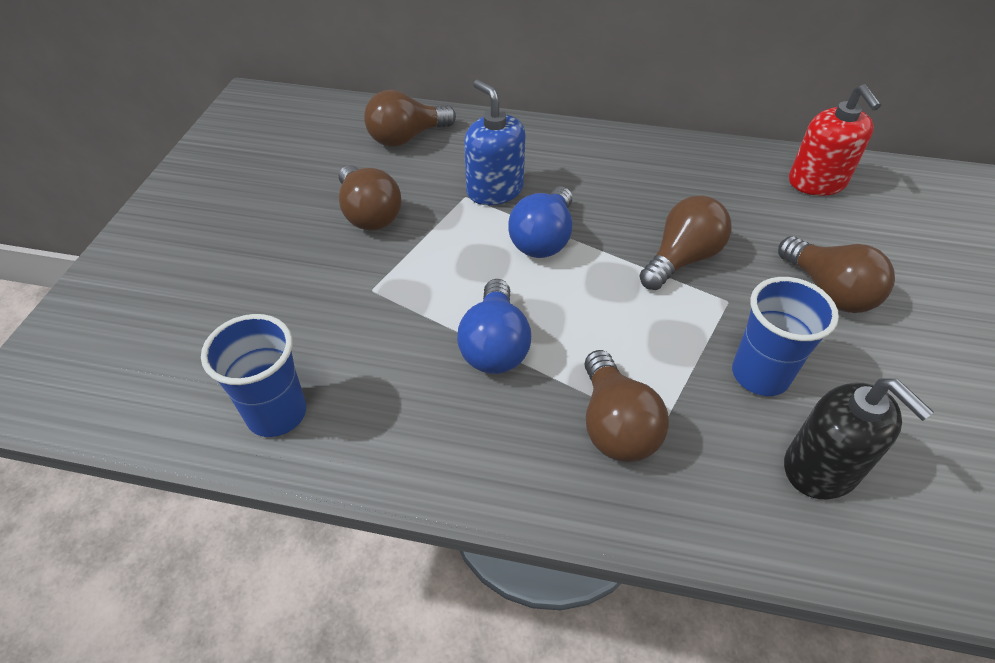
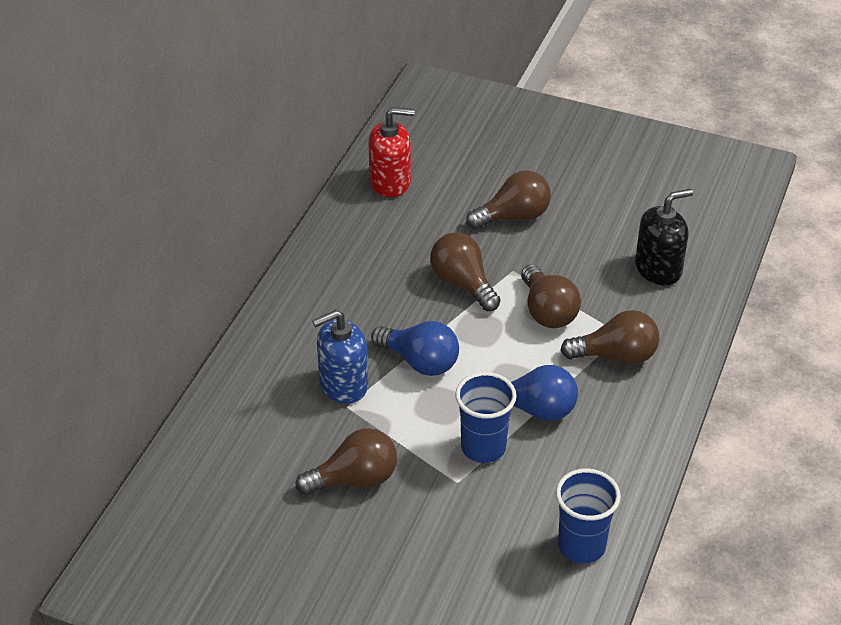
camera: 80 degrees left, 5 degrees down
(406, 138) = (236, 443): brown light bulb -> brown light bulb (547, 311)
(760, 375) = (583, 274): blue cup -> blue cup (483, 447)

